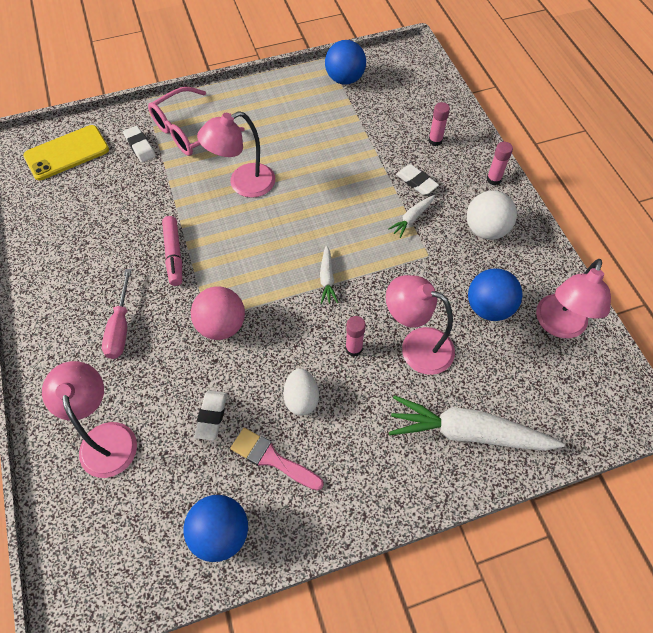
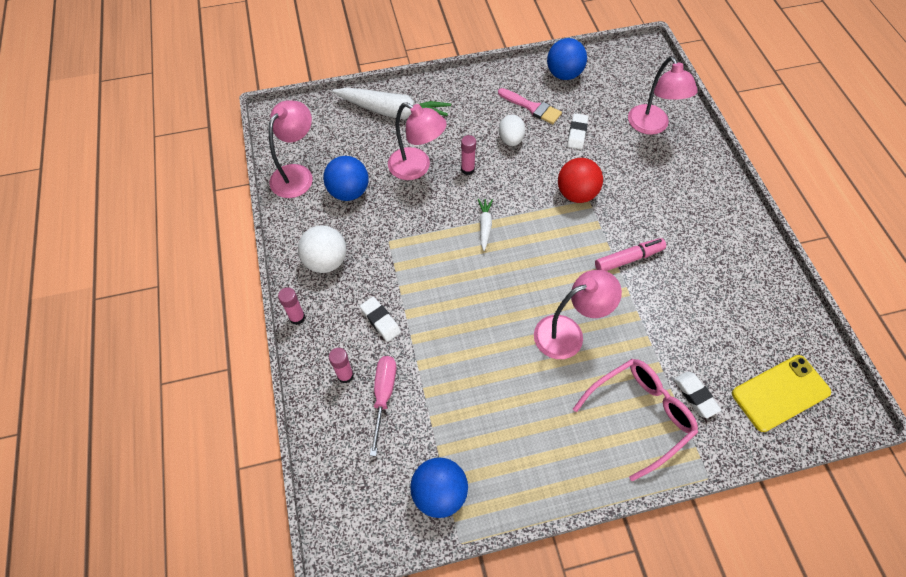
camera: 175 degrees left, 0 degrees up
(121, 327) = (661, 198): pink screwdriver -> pink screwdriver (383, 396)
(174, 255) = (628, 259): pink marker -> pink marker turned 75 degrees clockwise
(221, 325) = (576, 194): pink ball -> red ball
(412, 218) = (395, 279): white carrot -> none

